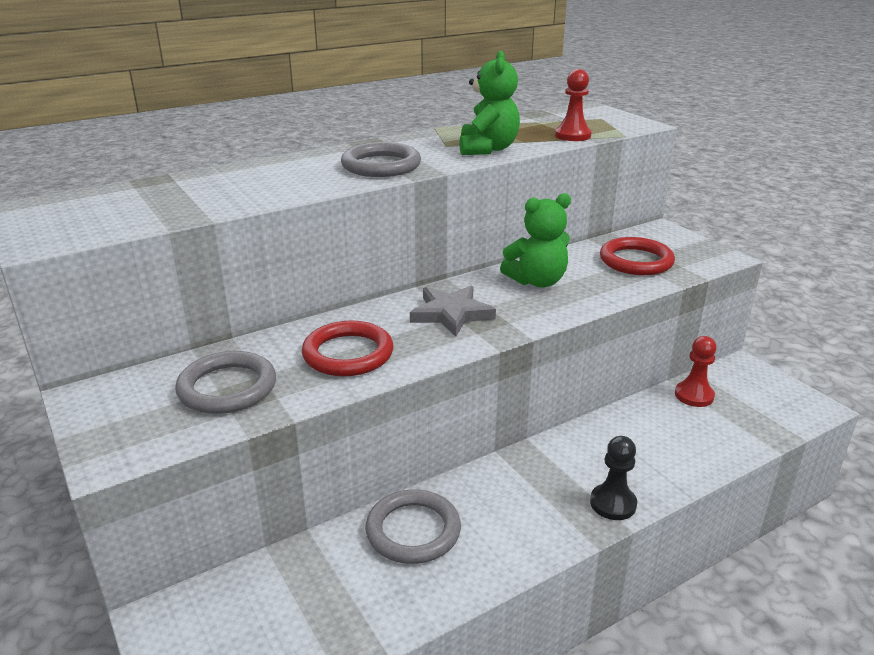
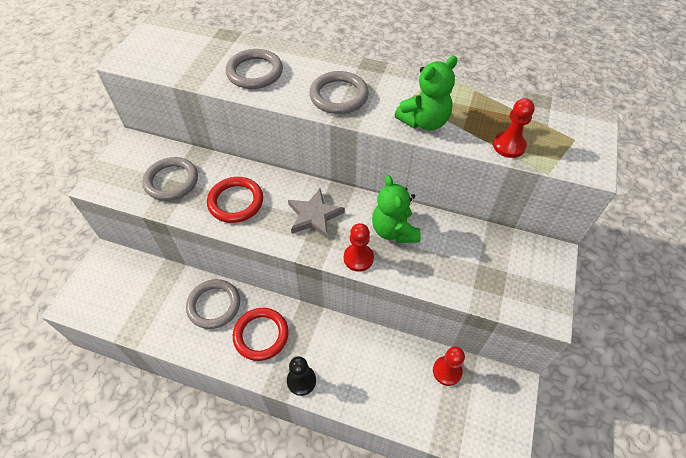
camera: 50 degrees right, 25 degrees up
(254, 186) = (255, 72): none -> grey ring
(537, 281) = (394, 231): green teddy bear -> green teddy bear turned 45 degrees clockwise
(547, 313) = (358, 258): none -> red pawn
(636, 261) = (481, 266): red ring -> red ring (261, 335)

